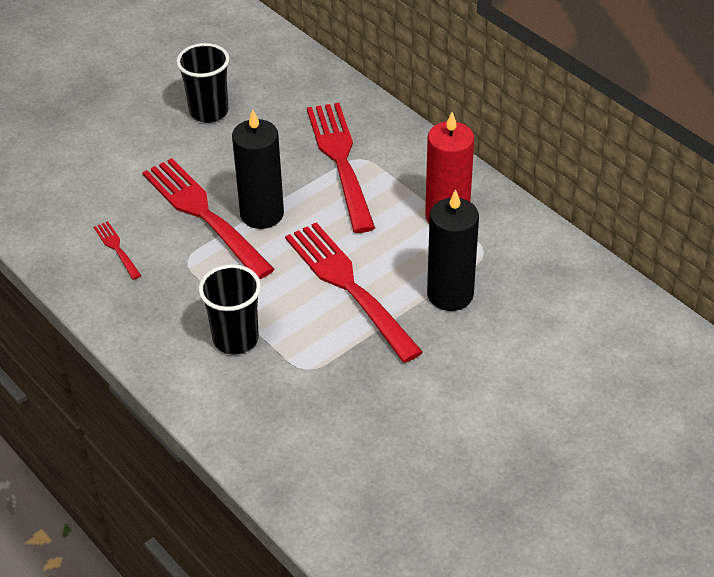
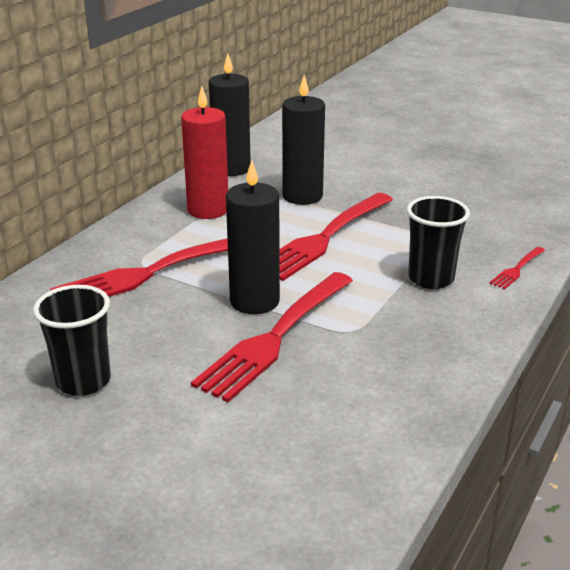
camera: 110 degrees left, 15 degrees down
(117, 249) = (366, 384): red fork -> red fork (517, 269)
(545, 253) = (231, 168): none -> black candle

